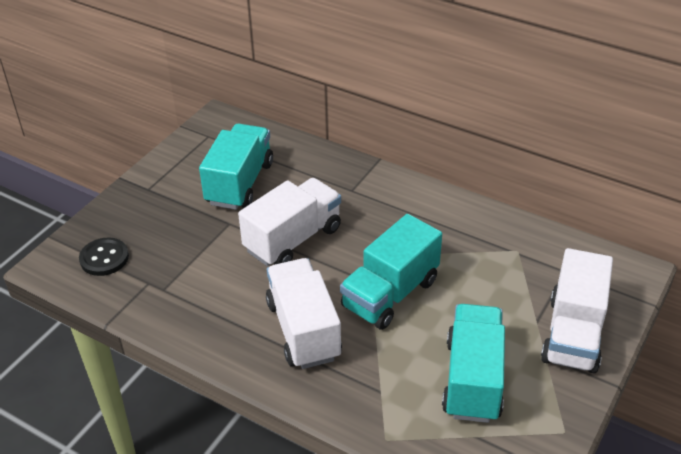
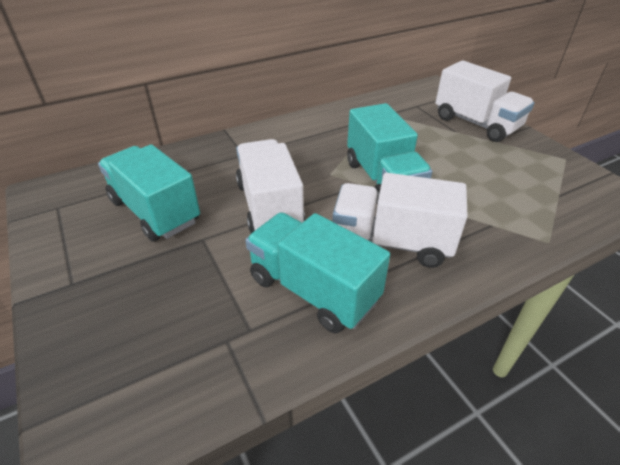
camera: 60 degrees left, 0 degrees up
(104, 258) = (140, 372): black button -> none
(472, 379) = (499, 176): turquoise truck -> turquoise truck (313, 290)

